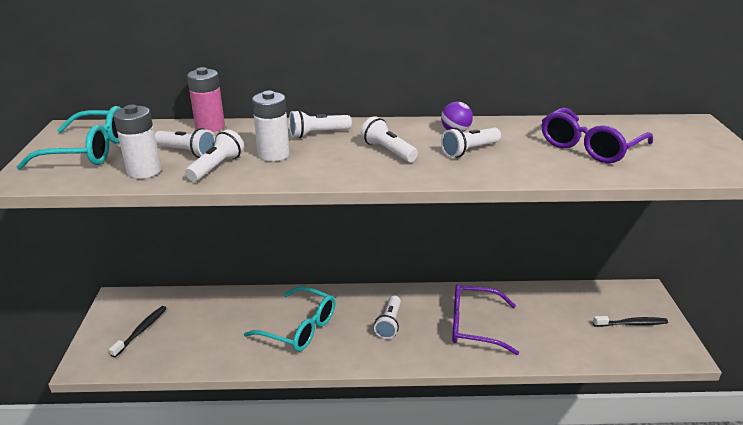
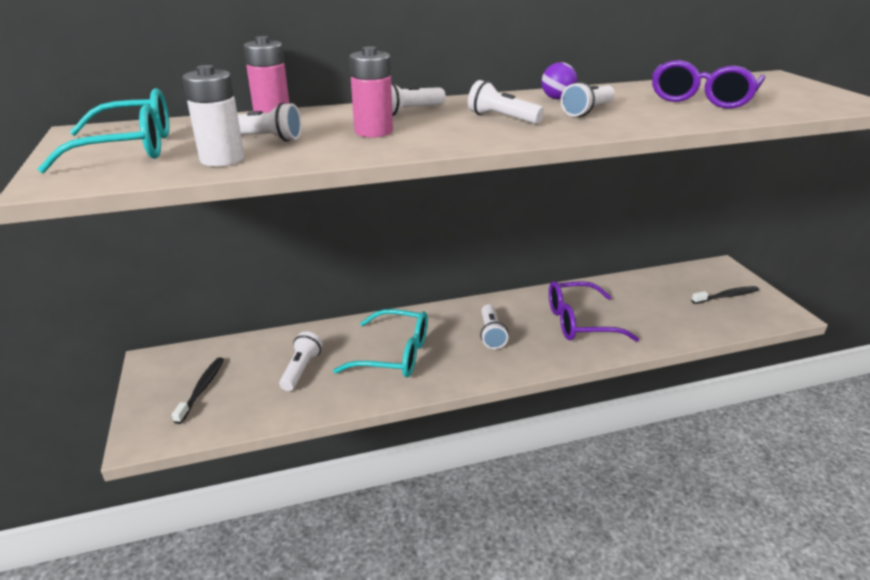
camera: 15 degrees left, 0 degrees up
(217, 167) = (314, 148): white flashlight -> white flashlight (301, 369)
(273, 154) = (373, 131): white battery -> pink battery

